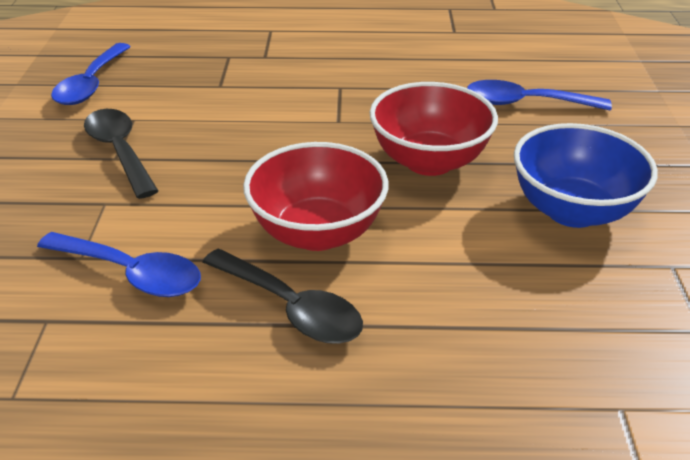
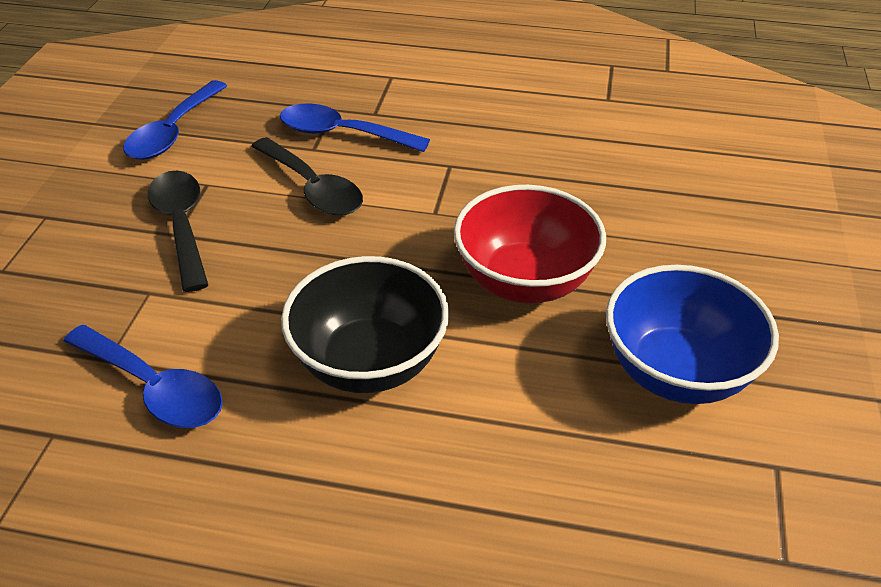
camera: 10 degrees right, 5 degrees up
(291, 308) = (314, 458): black spoon -> black spoon (313, 188)
(317, 232) = (369, 362): red bowl -> black bowl
(525, 103) = (664, 212): blue spoon -> blue spoon (342, 134)

